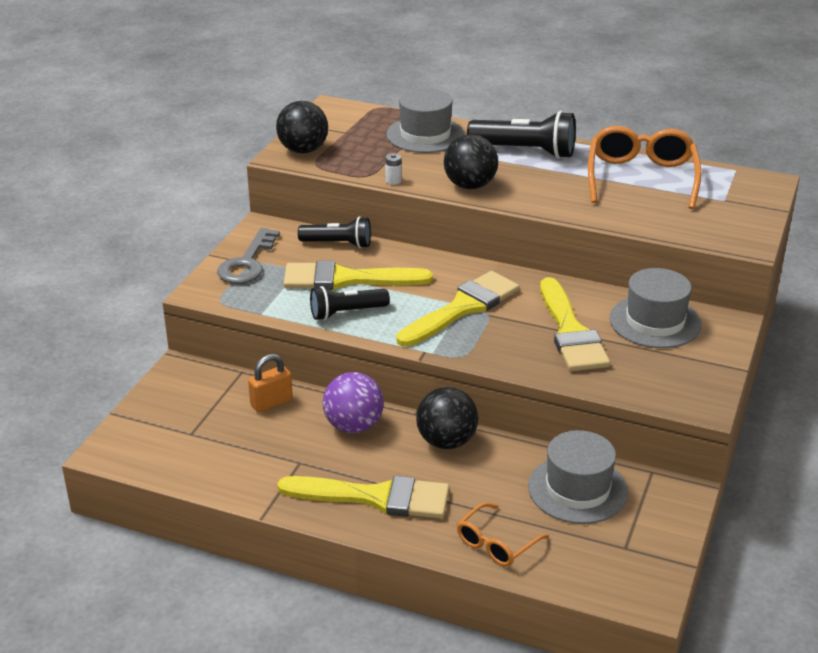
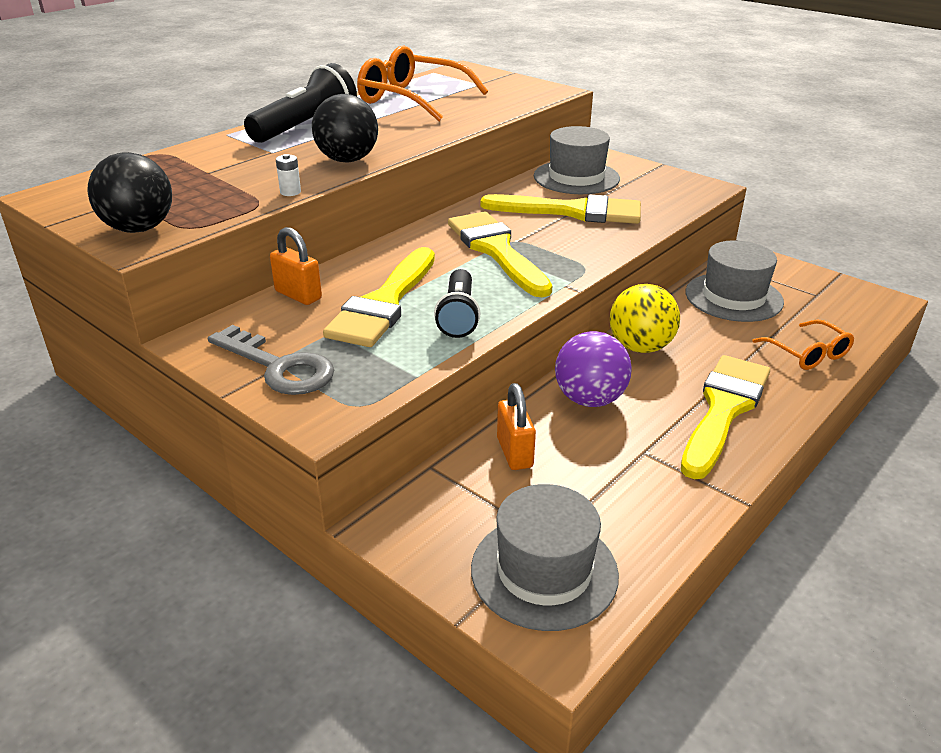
camera: 70 degrees left, 0 degrees up
(338, 244) = (298, 295): black flashlight -> orange padlock
(425, 135) = (203, 160): grey hat -> grey hat (544, 571)
(446, 442) = (640, 347): black ball -> yellow ball

